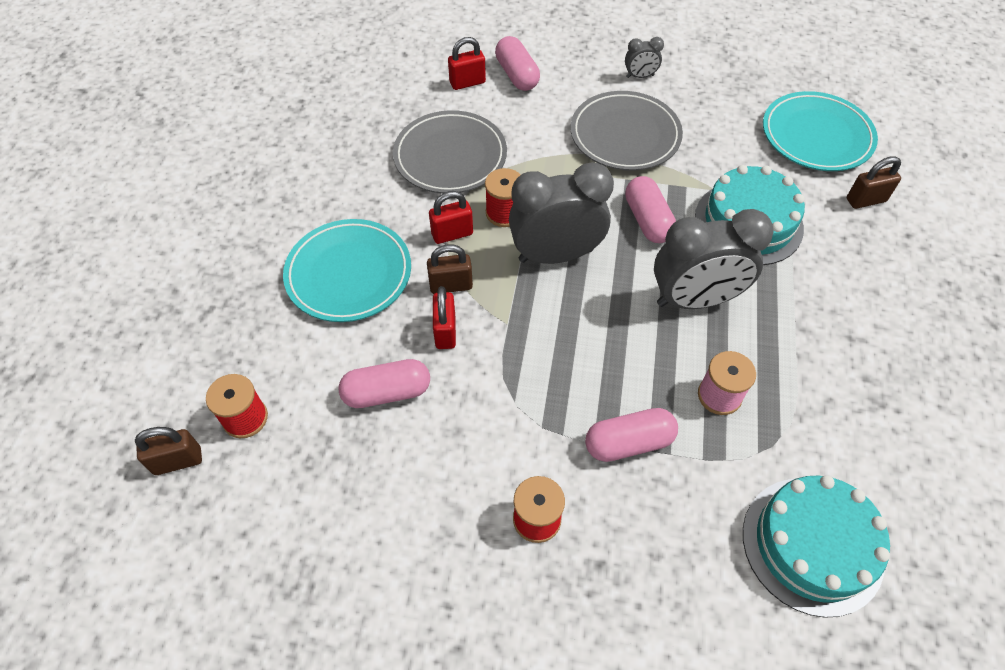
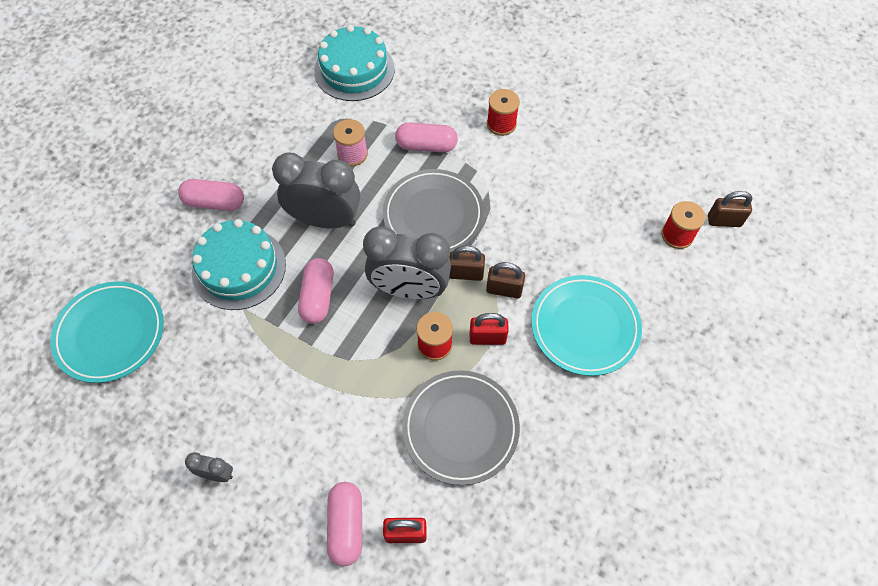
camera: 160 degrees left, 5 degrees up
(387, 392) = (574, 223): pink capsule -> pink capsule (214, 202)
(445, 331) = (520, 253): red padlock -> none
(625, 135) = (281, 396): grey plate -> grey plate (433, 215)
(865, 200) = (130, 257): brown padlock -> brown padlock (465, 273)

